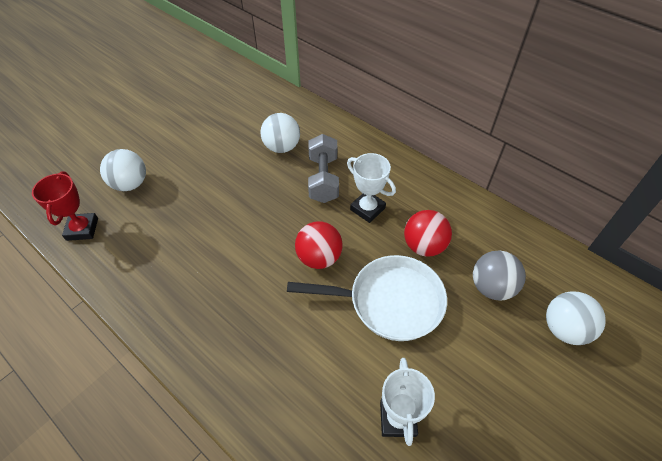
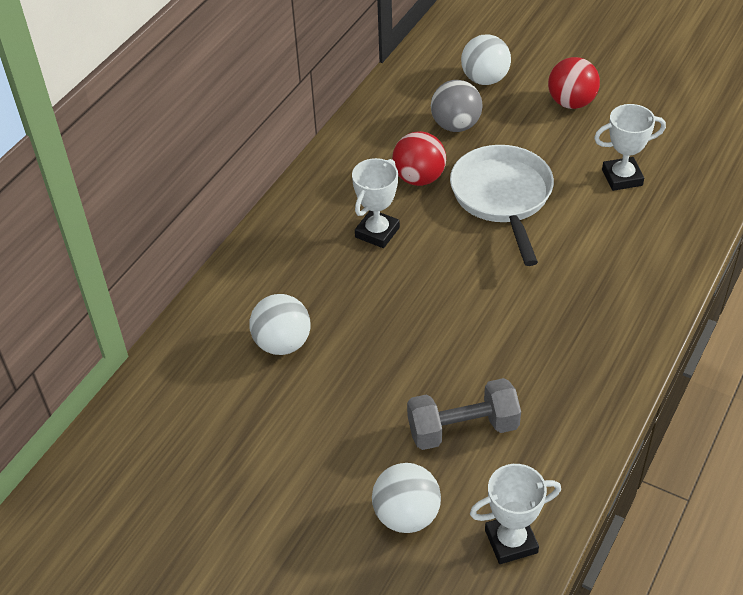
camera: 100 degrees left, 5 degrees down
(82, 229) = (511, 541): red trophy -> white trophy
(319, 258) = (467, 264): red ball -> red ball (571, 103)
(323, 179) = (336, 284): grey dumbbell -> grey dumbbell (462, 428)

